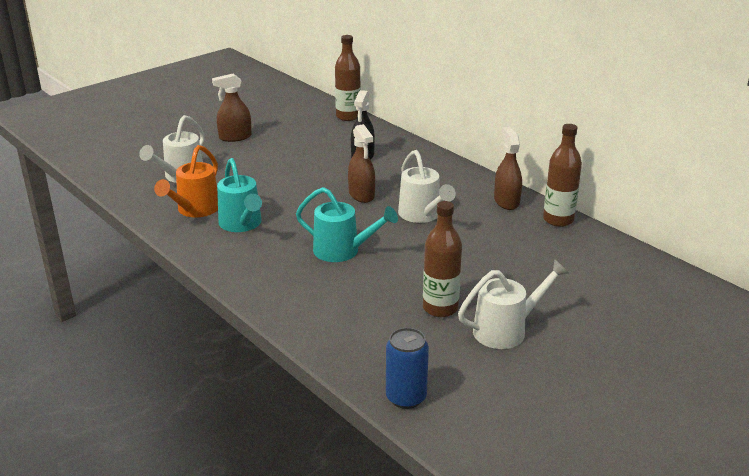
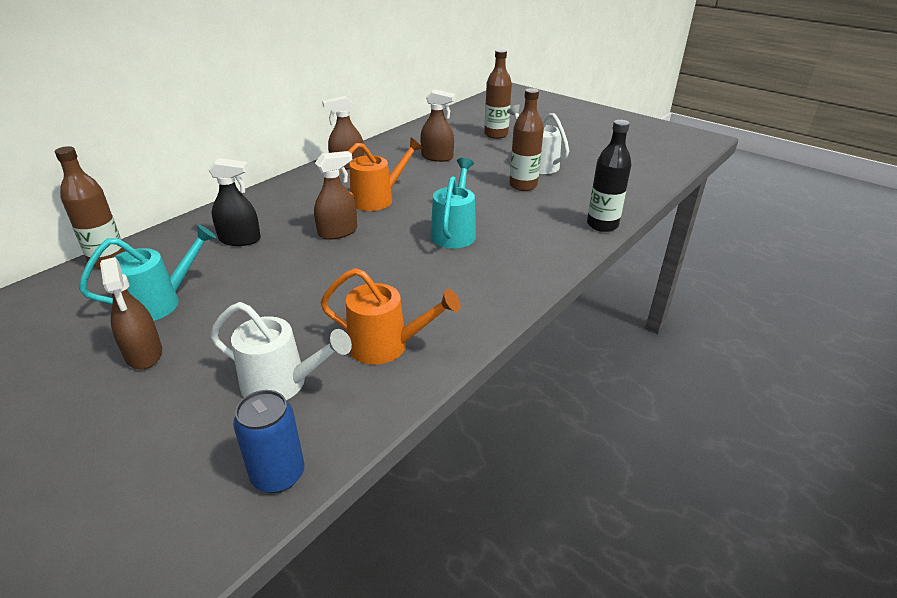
camera: 100 degrees left, 5 degrees up
(242, 224) = (417, 300): turquoise watering can -> turquoise watering can (160, 302)
(327, 347) = (602, 225): none -> black bottle
(406, 397) = (633, 192): blue can -> blue can (278, 475)
(422, 215) = (378, 199): white watering can -> orange watering can
(528, 257) = (437, 157): none -> brown spray bottle
(558, 220) = (377, 147): brown bottle -> brown bottle (496, 134)

